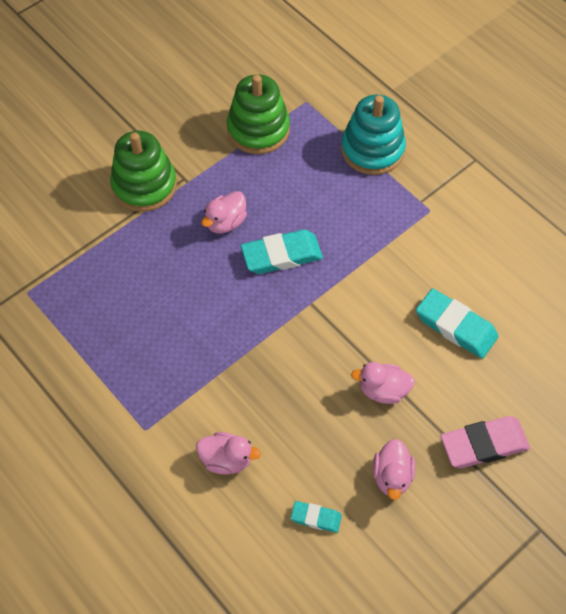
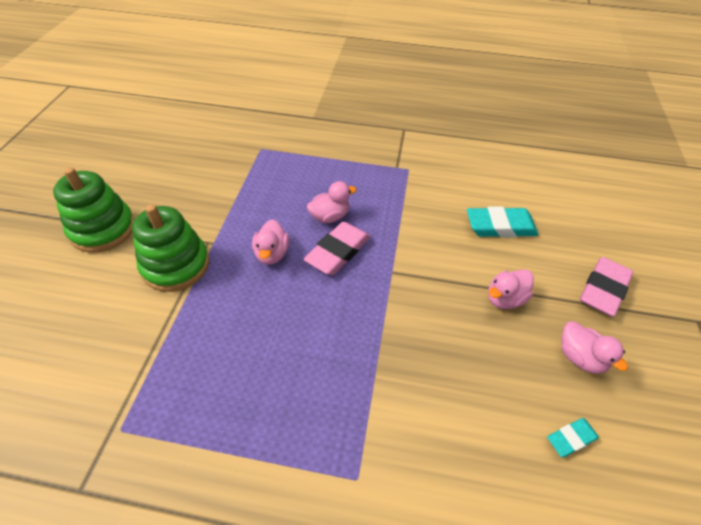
camera: 40 degrees left, 10 degrees down
(227, 459) = (454, 447): pink duck -> pink duck (330, 216)
(258, 130) = (241, 181): green stacking toy -> green stacking toy (103, 229)
(281, 255) = (338, 252): turquoise eraser -> pink eraser
(372, 150) = (335, 154): turquoise stacking toy -> none

